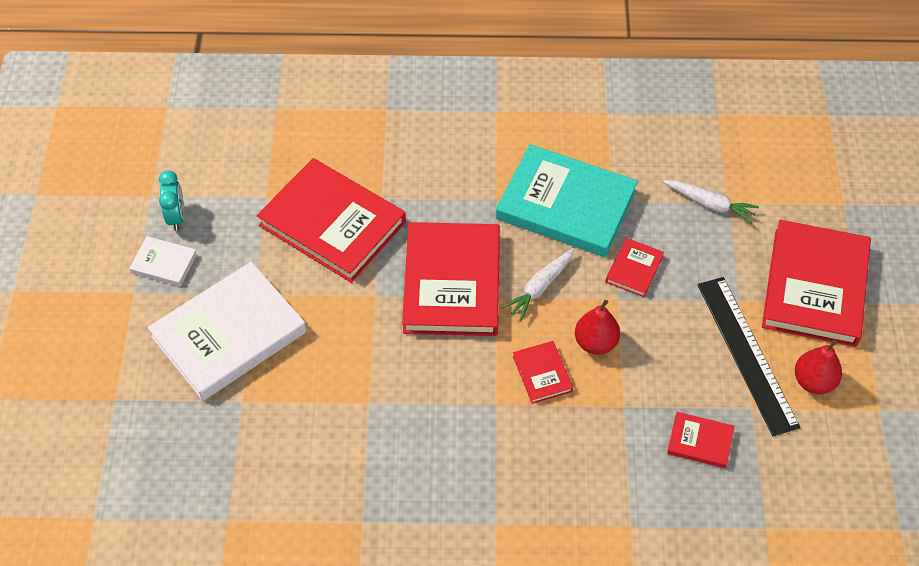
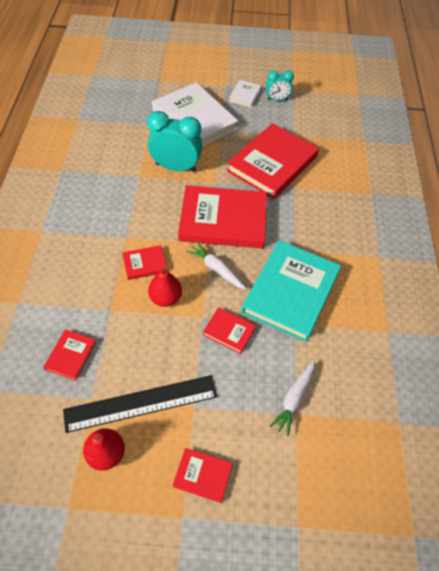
camera: 90 degrees right, 0 degrees up
(347, 352) = (176, 167): none -> turquoise clock
(814, 287) = (202, 475): red book -> red book, size x0.45

